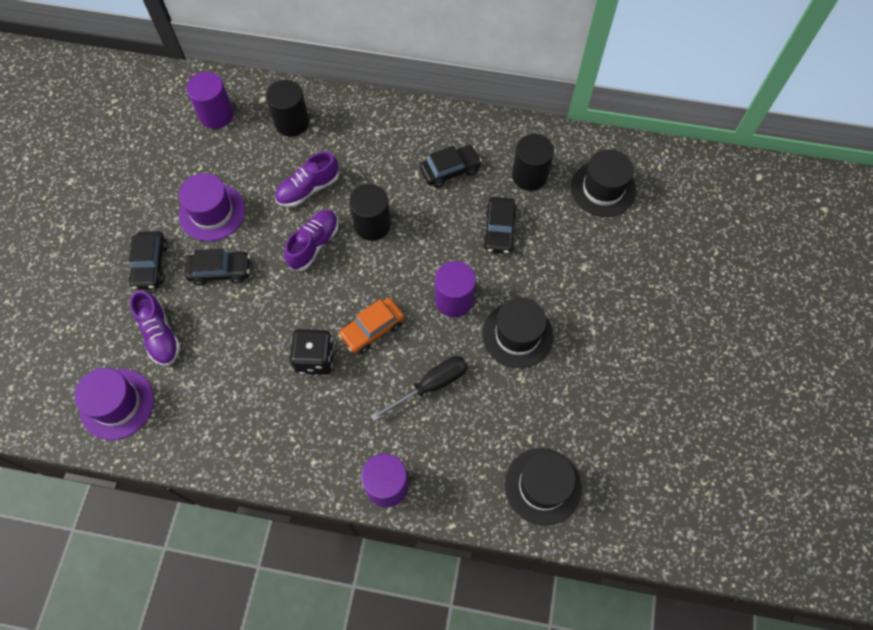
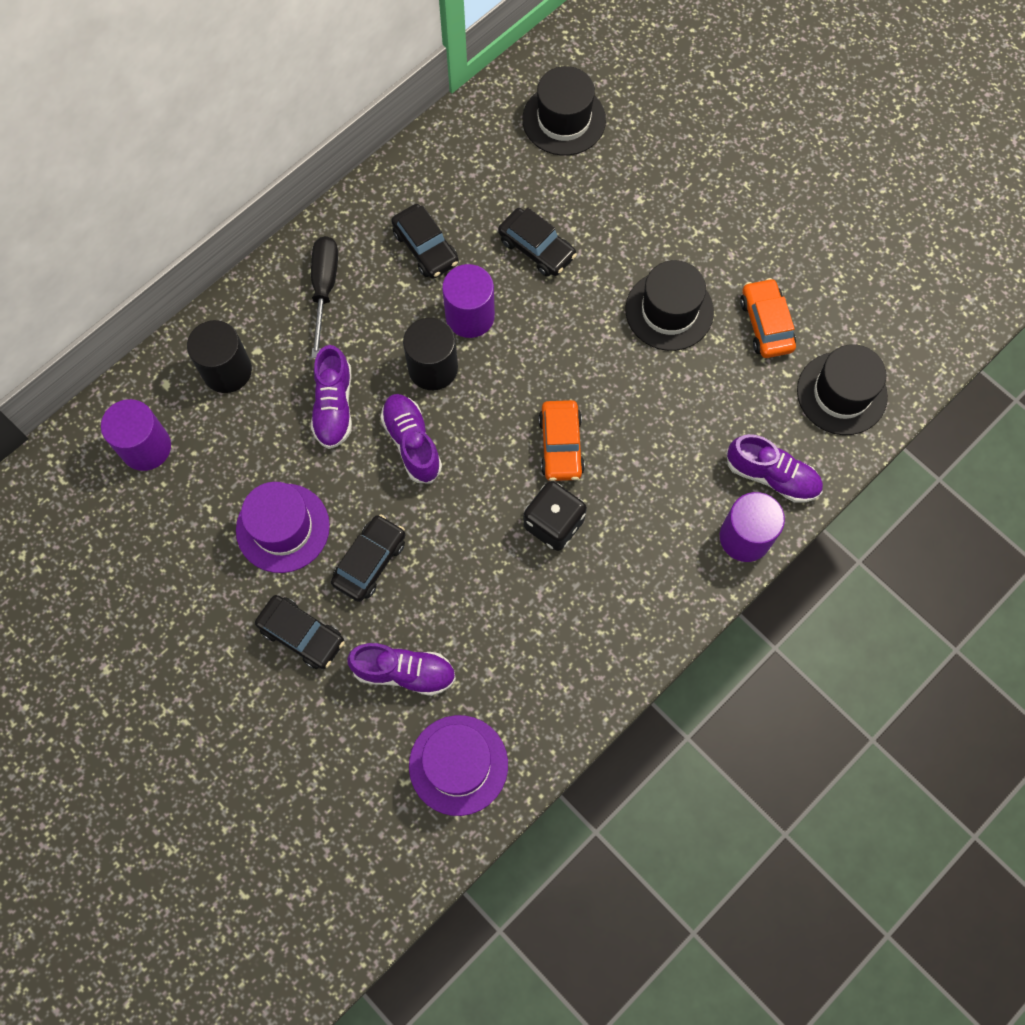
camera: 55 degrees left, 5 degrees up
(430, 385) = (666, 428): black screwdriver -> black screwdriver (324, 289)
(445, 476) = (772, 476): none -> purple shoe
(450, 170) = (425, 247): black car -> black car turned 135 degrees clockwise
(454, 300) = (585, 344): purple cylinder -> purple cylinder (470, 316)
(529, 175) = (494, 176): black cylinder -> none
(556, 402) = (766, 324): none -> orange car

